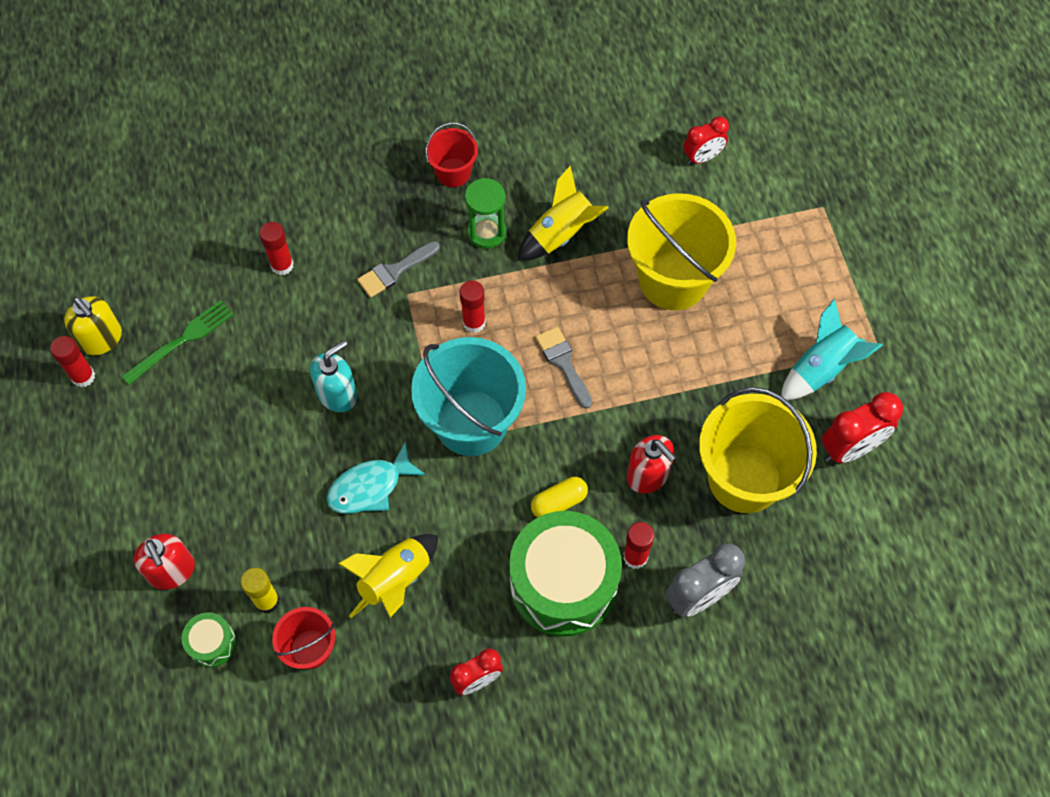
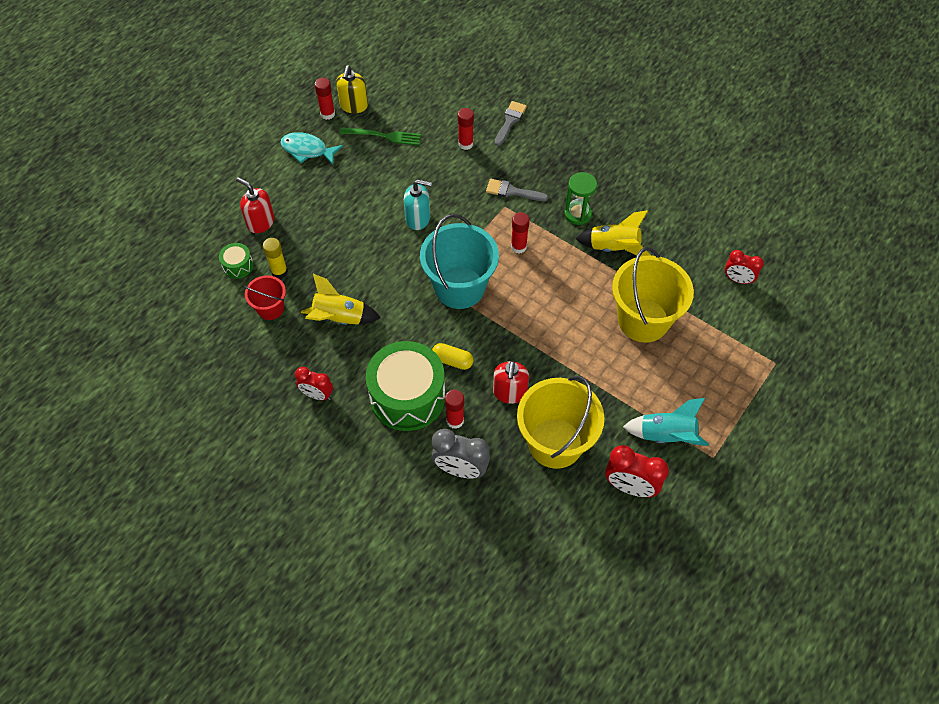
camera: 50 degrees right, 5 degrees down
(172, 571) = (260, 222): red soap dispenser -> red soap dispenser turned 105 degrees clockwise
(370, 487) = (380, 270): turquoise fish -> turquoise fish (307, 150)
(453, 172) = (597, 174): red bucket -> none
(563, 363) = (537, 304): grey brush -> grey brush (510, 121)

